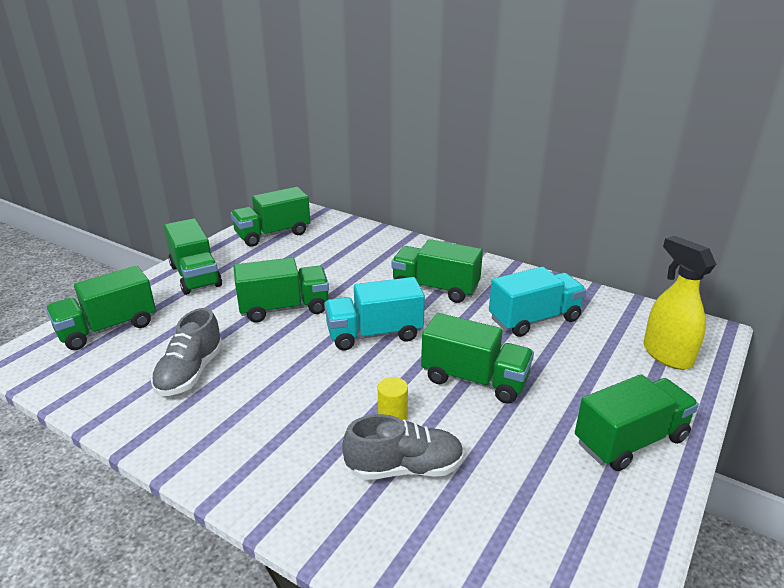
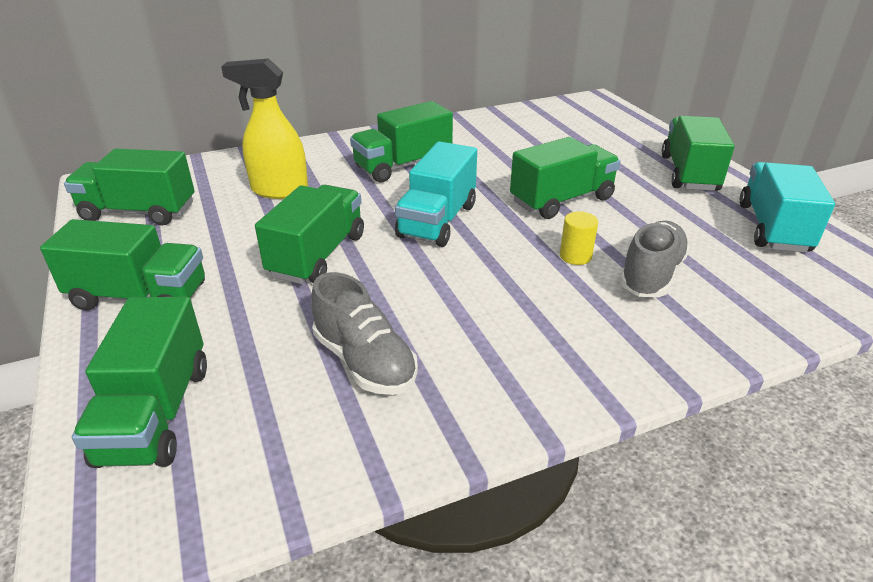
camera: 55 degrees left, 5 degrees up
(273, 234) = (139, 212): green truck -> green truck turned 90 degrees clockwise
(534, 319) = (508, 146): turquoise truck -> turquoise truck (773, 228)
(666, 355) = (607, 123): yellow spray bottle -> yellow spray bottle (279, 190)

